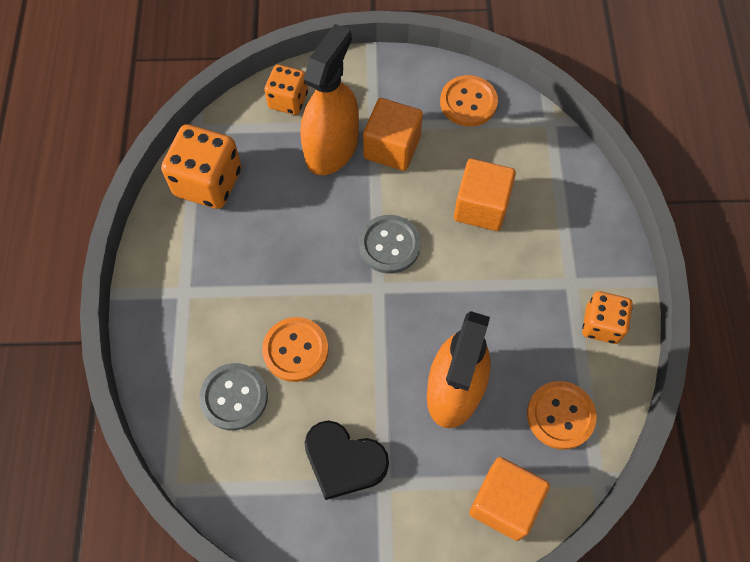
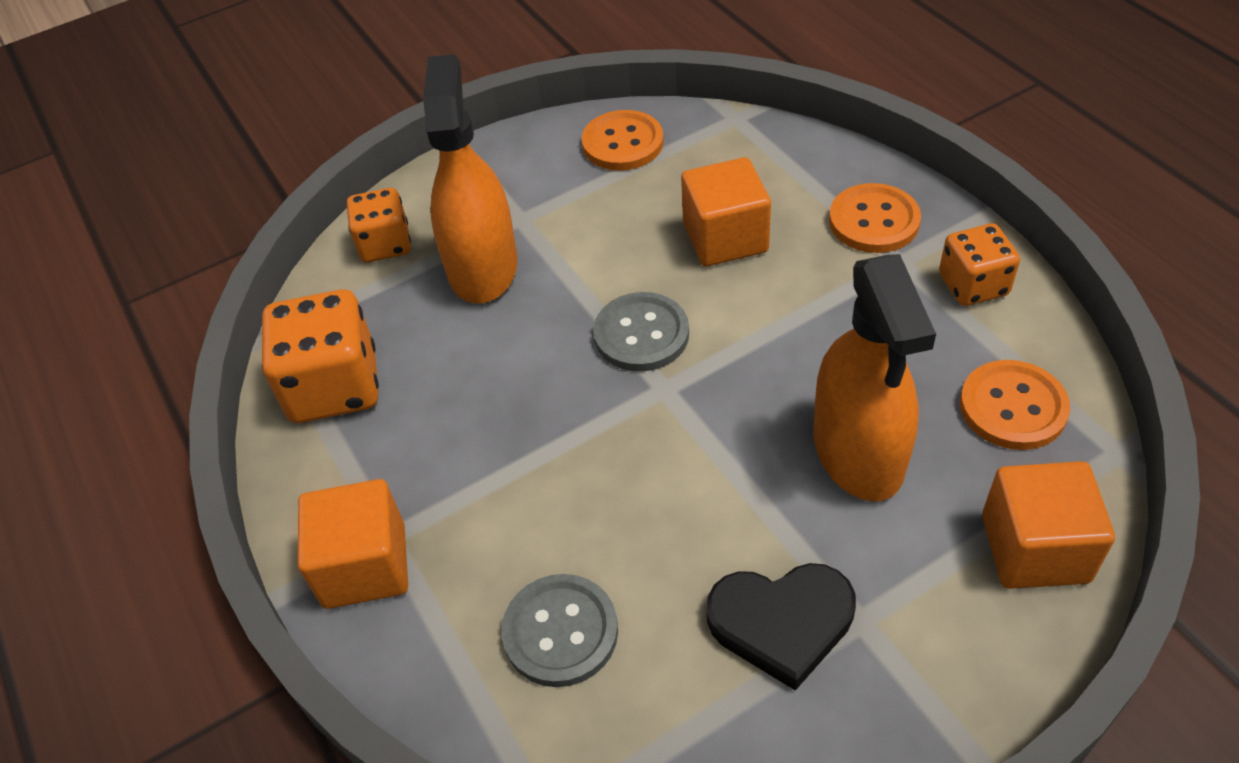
camera: 25 degrees left, 15 degrees down
(295, 350) = (607, 522): orange button -> orange button (874, 221)
(392, 147) = (562, 230): orange cube -> orange cube (365, 566)

